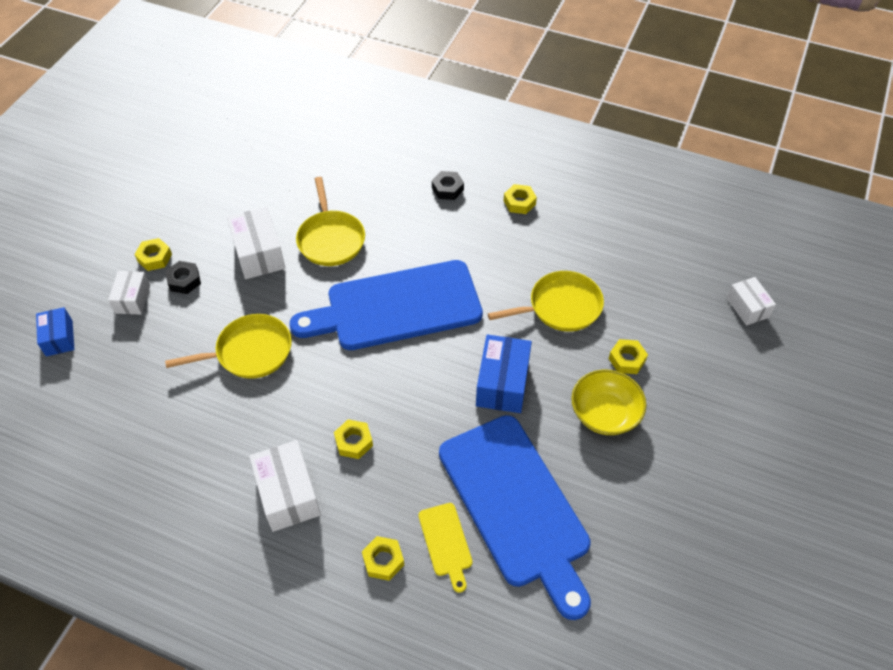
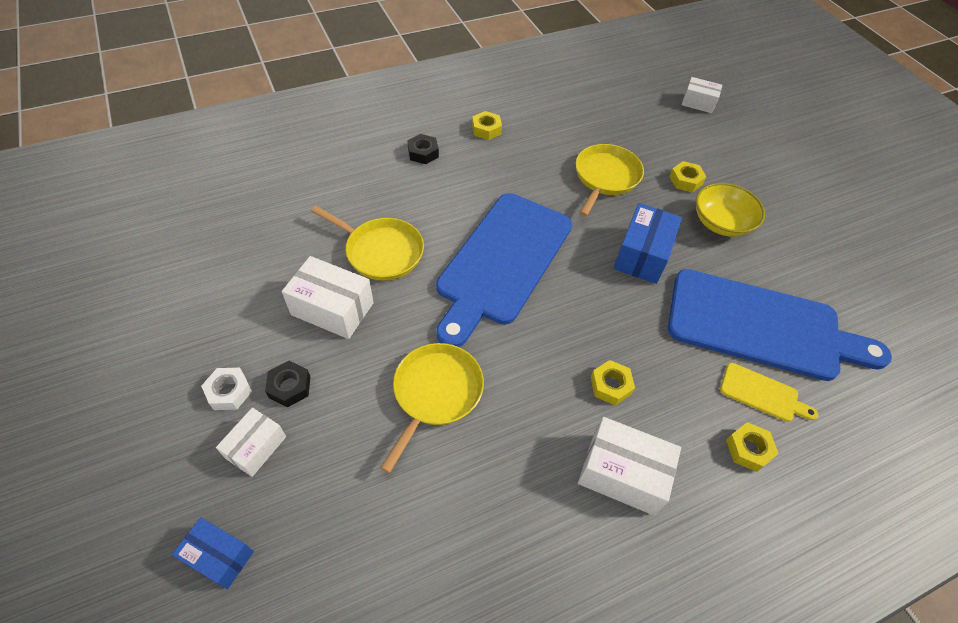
camera: 50 degrees left, 0 degrees up
(132, 299) = (256, 447): white box -> white box turned 75 degrees clockwise
(154, 258) = (229, 392): yellow nut -> white nut
(502, 383) = (642, 255): blue box -> blue box turned 60 degrees clockwise

